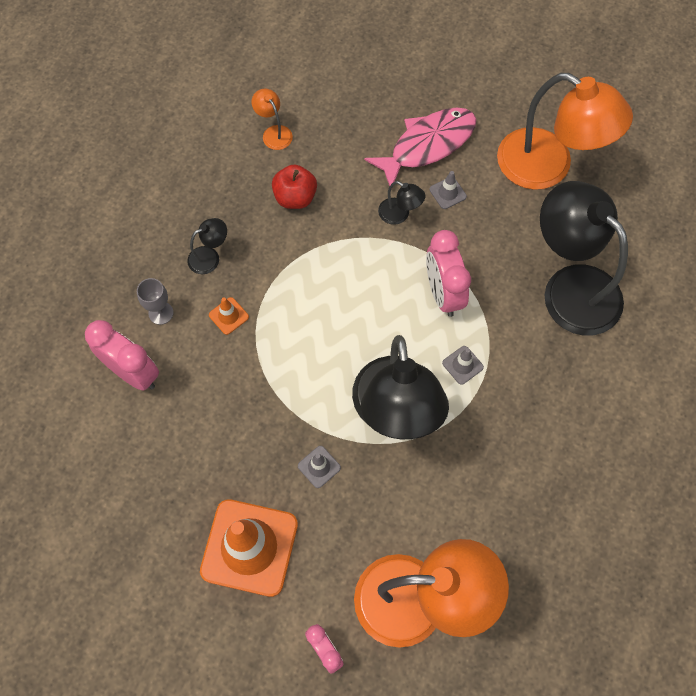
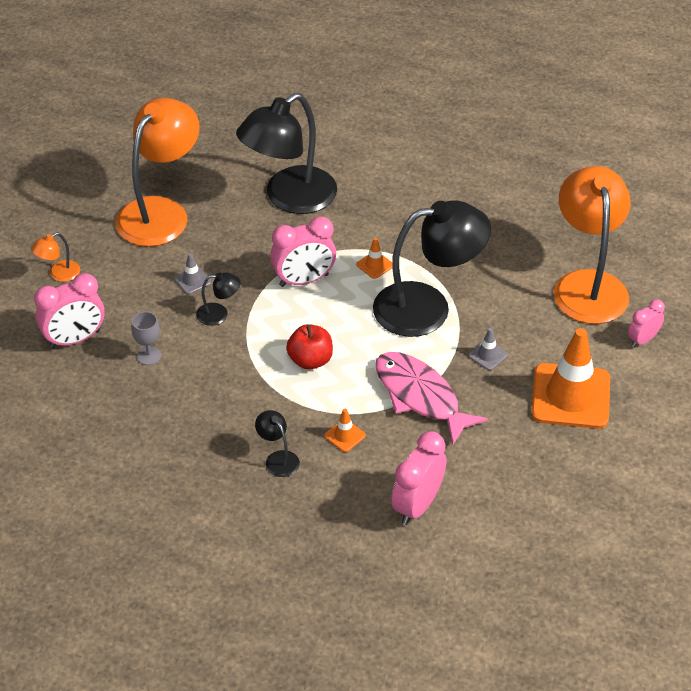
camera: 95 degrees left, 20 degrees down
(161, 313) = (347, 492): grey goblet -> grey goblet (149, 356)
(274, 133) = (118, 420): orange lamp -> orange lamp (59, 274)
(295, 197) = (202, 395): red apple -> red apple (310, 360)
(376, 98) = (74, 339): none -> pink clock
(399, 214) = (219, 314): black lamp -> black lamp turned 60 degrees clockwise
(427, 145) = (135, 297): pink fish -> pink fish (420, 396)
(462, 365) = (375, 265): grey traffic cone -> orange traffic cone

